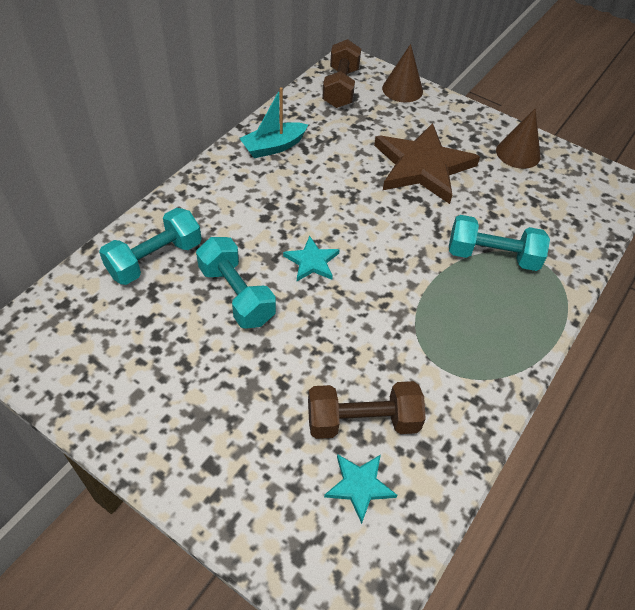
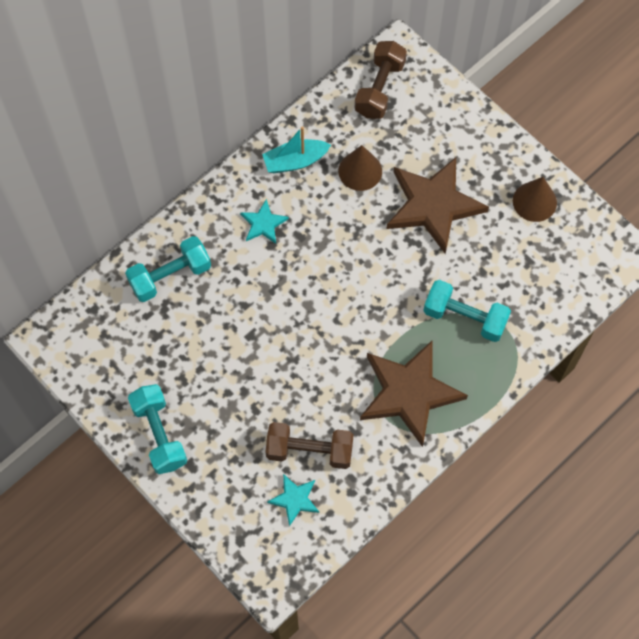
camera: 15 degrees right, 15 degrees up
(236, 295) = (233, 322): turquoise dumbbell -> turquoise dumbbell (159, 434)
(312, 262) = (303, 299): turquoise star -> turquoise star (263, 224)
(402, 89) = (444, 99): brown cone -> brown cone (360, 171)
(460, 338) = (409, 393): none -> brown star

